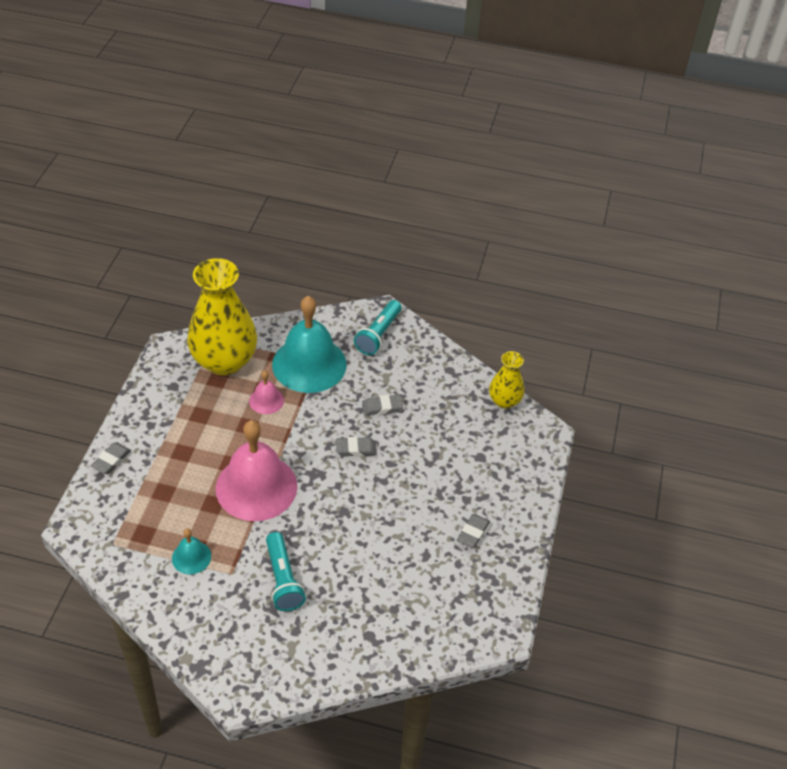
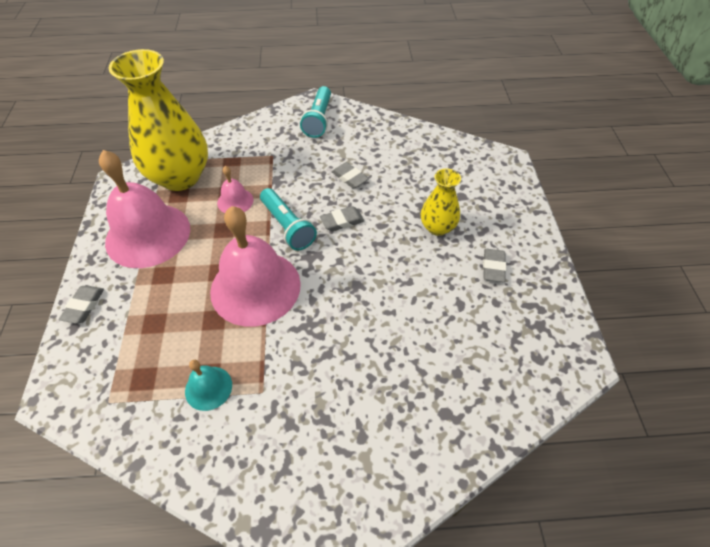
camera: 15 degrees left, 5 degrees up
(180, 411) = (148, 234): none -> pink bell
(283, 579) = (323, 380): turquoise flashlight -> turquoise flashlight (287, 227)
(309, 364) = (265, 159): turquoise bell -> none
(382, 407) = (350, 178): grey eraser -> grey eraser turned 75 degrees clockwise
(504, 401) = (456, 144): yellow vase -> yellow vase (437, 227)

